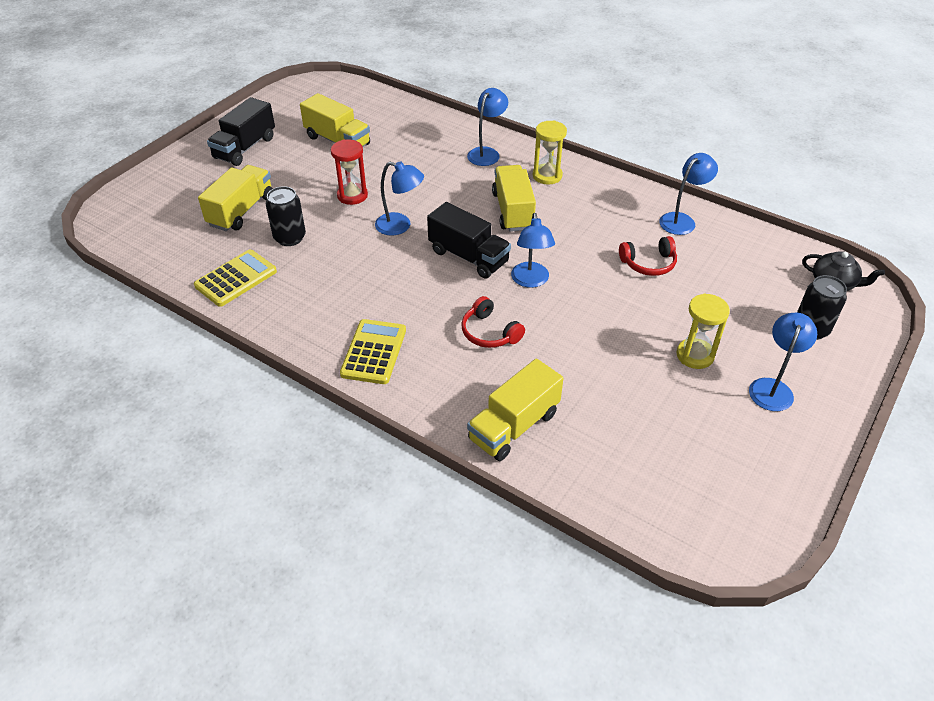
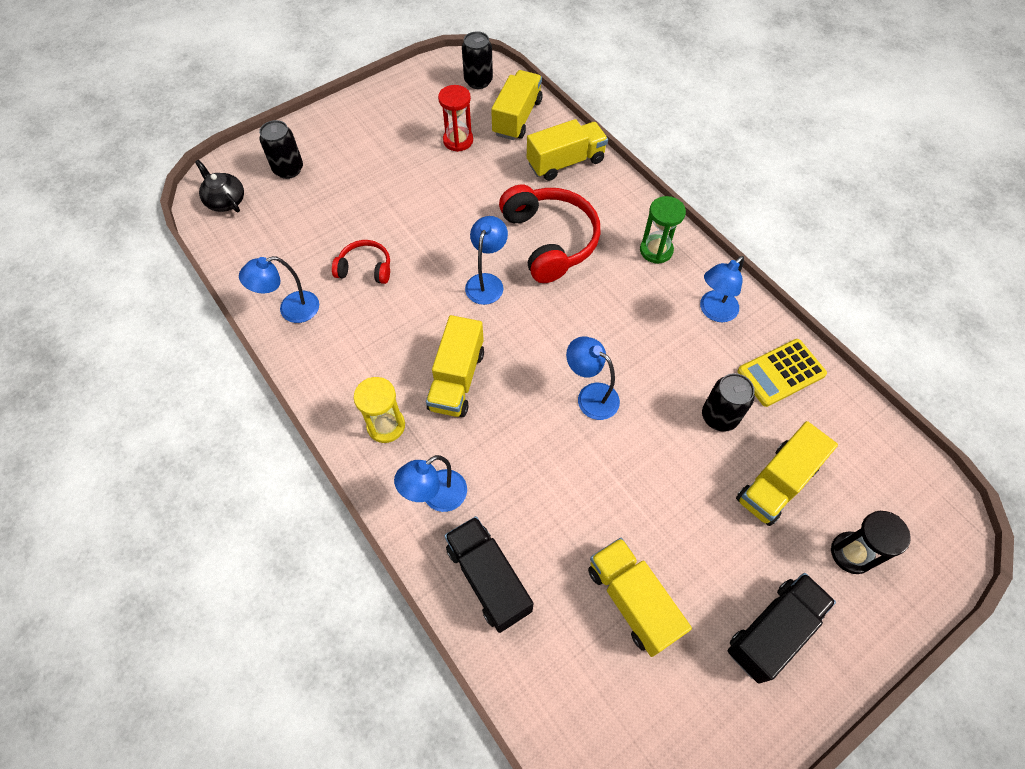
camera: 160 degrees left, 15 degrees up
(187, 189) = (851, 553): none -> black hourglass
(352, 195) = (634, 468): red hourglass -> red hourglass (458, 140)
(373, 352) = (656, 250): yellow calculator -> green hourglass
(468, 256) = (533, 329): black truck -> black truck (488, 579)
(489, 332) = (549, 240): red headphones -> red headphones, size x1.89
(608, 473) = (517, 117): none -> yellow truck
(695, 355) = (396, 175): yellow hourglass -> none
(699, 519) = (478, 81): none -> black can
(772, 387) = (361, 137): blue lamp -> blue lamp (713, 311)

